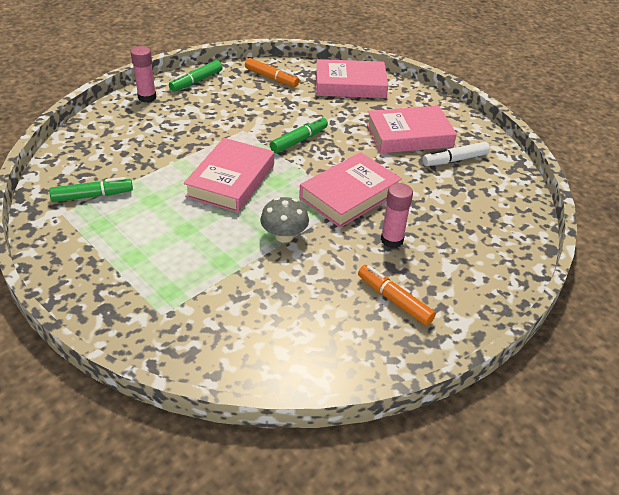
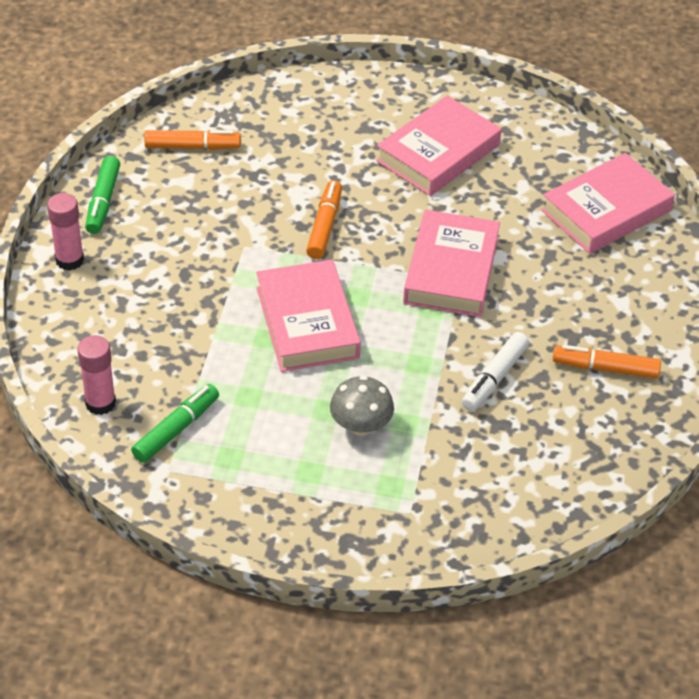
camera: 35 degrees left, 5 degrees up
(284, 236) = (435, 358): grey mushroom -> grey mushroom (361, 425)
(299, 140) = (324, 226): green marker -> orange marker
(350, 85) = (299, 108): pink book -> pink book (606, 210)
(392, 240) = (543, 302): pink glue stick -> pink glue stick (100, 403)
(455, 160) = (516, 162): white marker -> white marker (494, 378)

